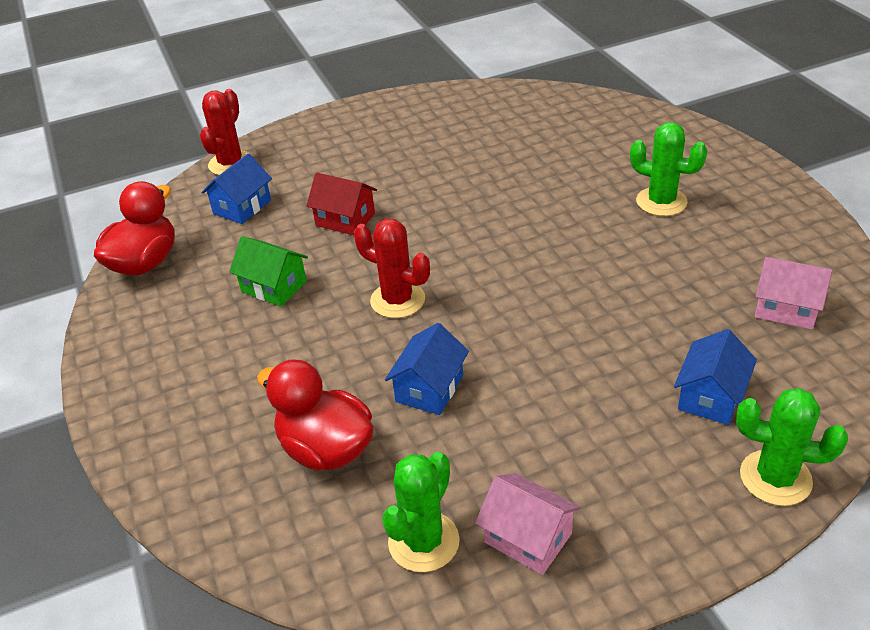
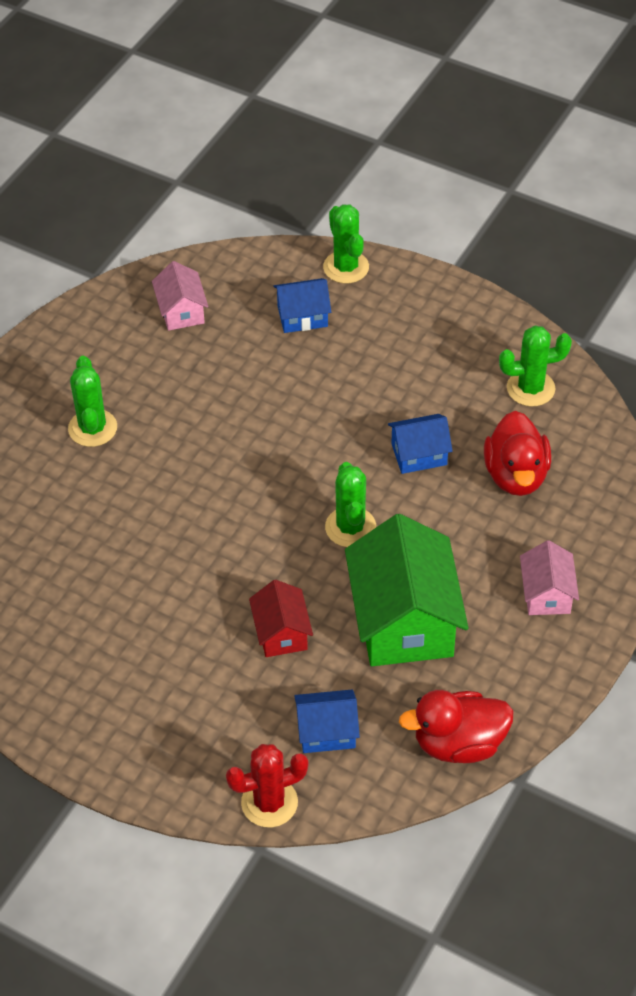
camera: 130 degrees left, 10 degrees up
(274, 287) = (404, 620): green house -> green house, size x1.97
(397, 300) = (350, 527): red cactus -> green cactus
(528, 538) = (484, 347): pink house -> pink house (546, 594)

